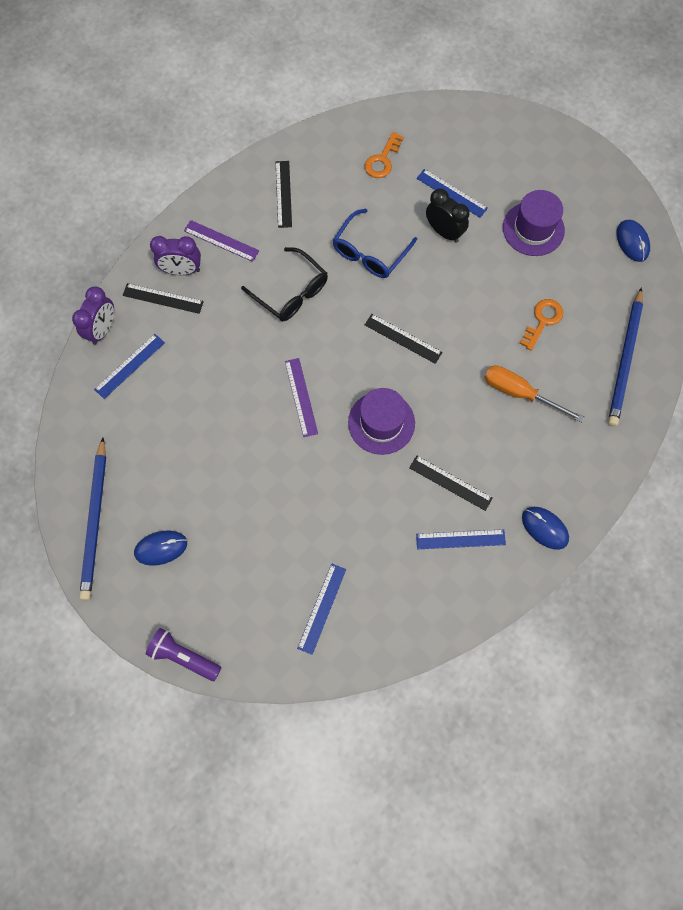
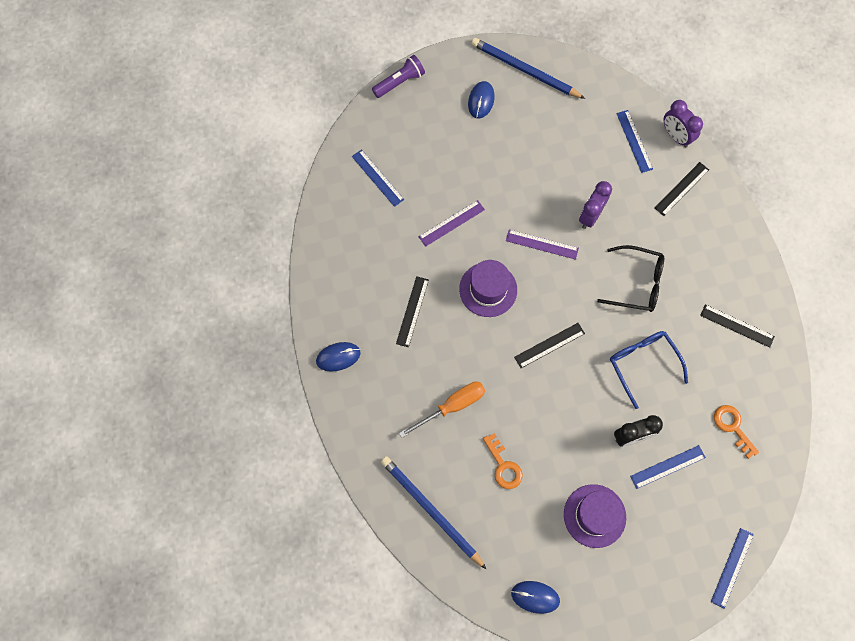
camera: 120 degrees right, 0 degrees up
(182, 270) = (700, 213): purple clock -> purple clock (590, 216)
(221, 241) = (714, 255): purple ruler -> purple ruler (451, 223)
(291, 292) = (637, 283): black glasses -> black glasses turned 150 degrees counterclockwise
(450, 483) = (412, 311): black ruler -> black ruler turned 45 degrees counterclockwise
(460, 539) = (367, 293): blue ruler -> blue ruler (732, 567)

